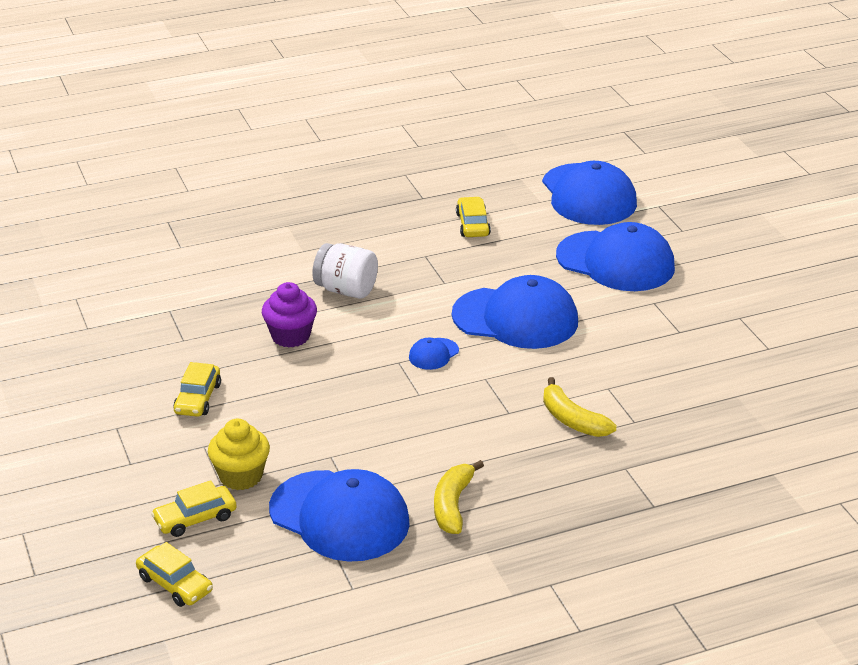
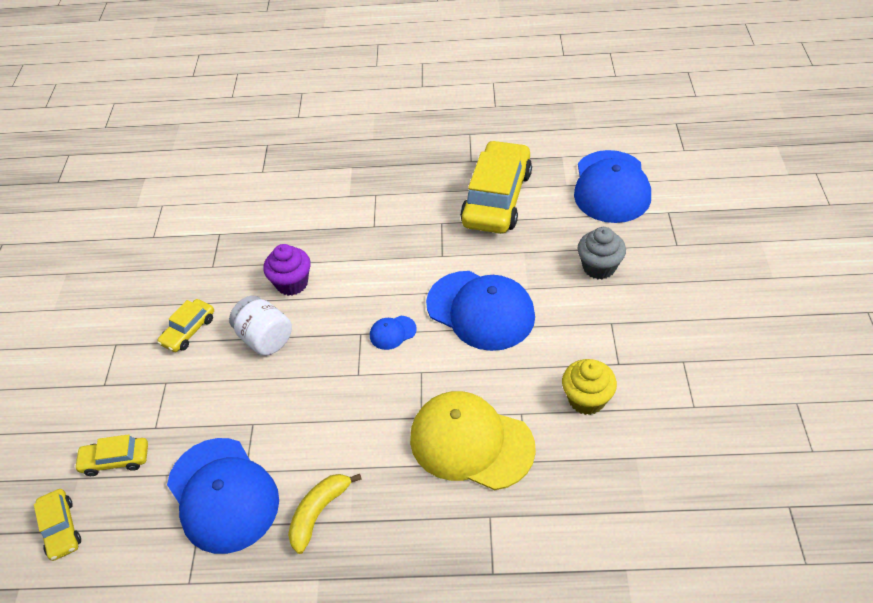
camera: 25 degrees right, 15 degrees up
(241, 476) = (173, 424): yellow cupcake -> yellow cupcake (586, 399)
(346, 290) = (360, 245): white jar -> white jar (265, 339)
(472, 224) = (497, 198): yellow car -> yellow car, size x2.11
(572, 420) = (471, 442): yellow banana -> yellow cap
(615, 262) = (599, 267): blue cap -> grey cupcake

